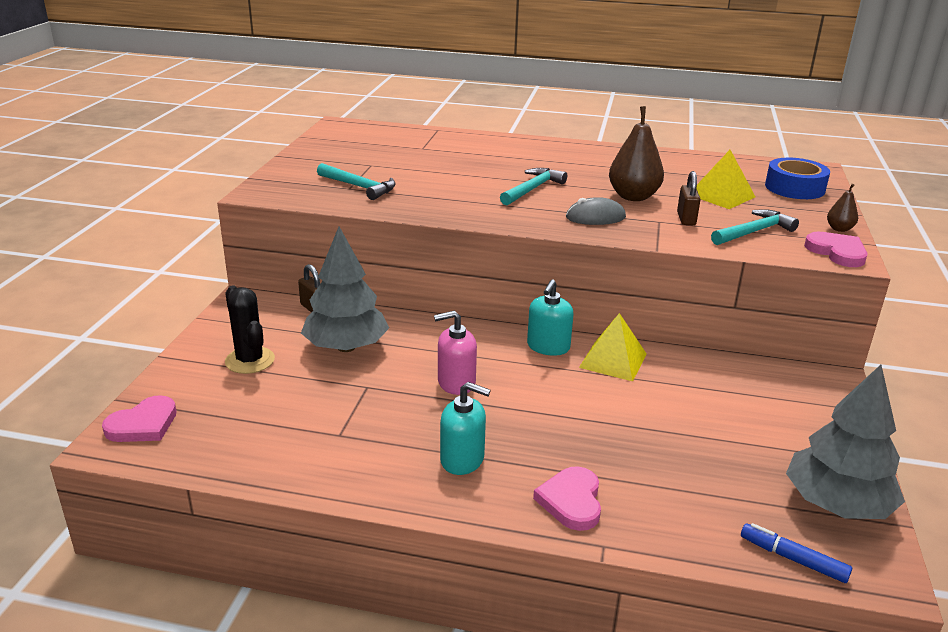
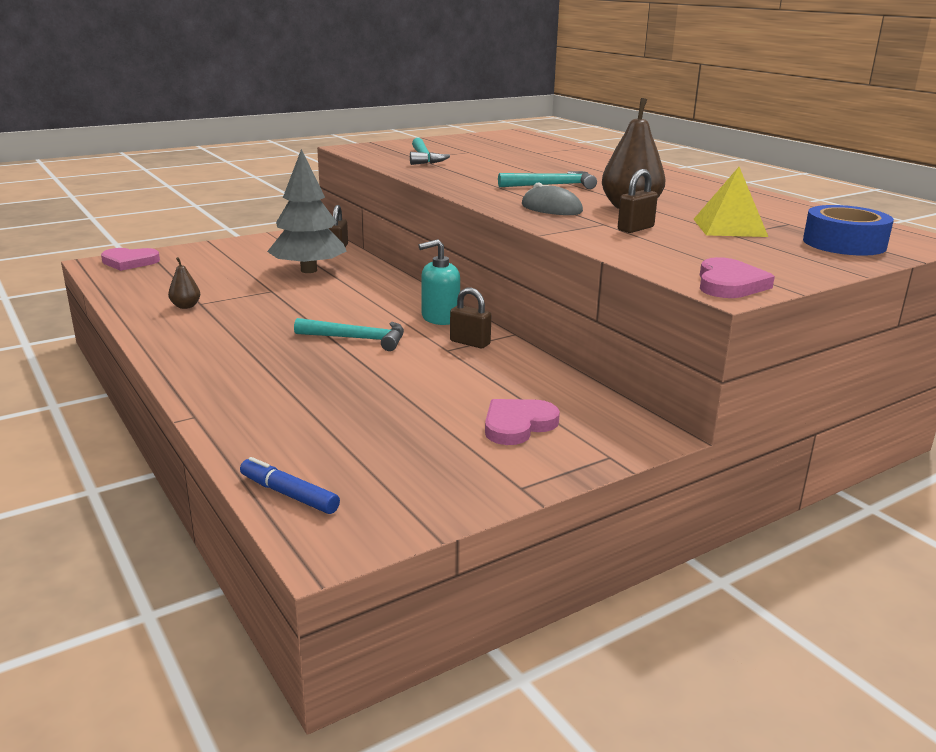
camera: 45 degrees right, 5 degrees down
(250, 360) = (243, 257): black cactus -> none
(456, 383) = (326, 309): pink soap dispenser -> none
(462, 459) = (231, 342): turquoise soap dispenser -> none
(571, 501) = (235, 389): pink heart -> pink heart (518, 425)
(613, 360) = (470, 343): yellow pyramid -> brown padlock
(754, 232) = (680, 251): turquoise hammer -> turquoise hammer (357, 339)
(793, 559) = (289, 494): blue marker -> blue marker turned 45 degrees counterclockwise
(836, 504) = (413, 493): grey tree -> none
(839, 229) = (794, 275): brown pear -> brown pear (186, 306)

